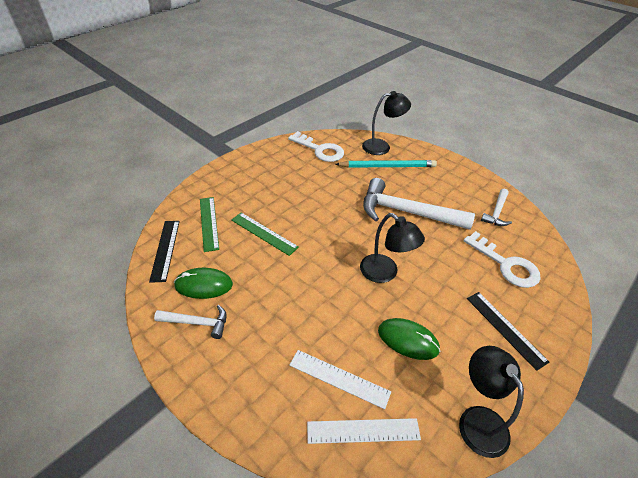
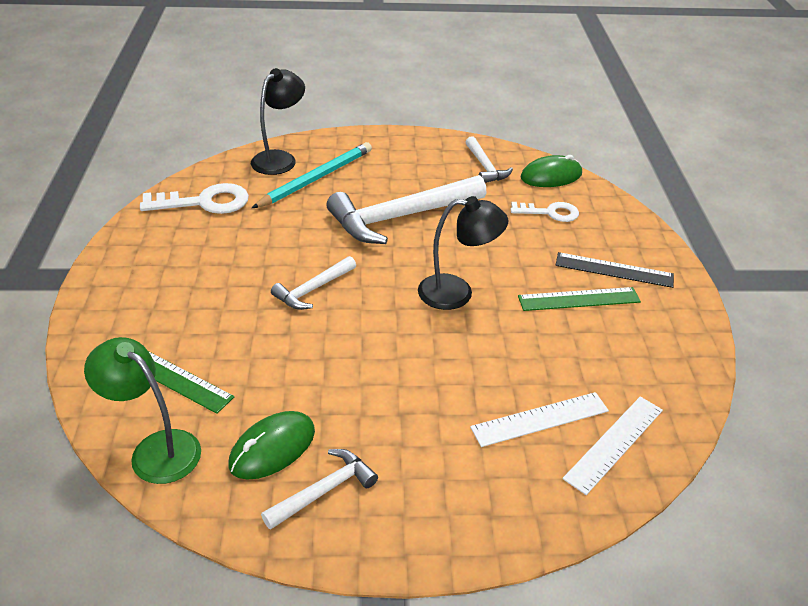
camera: 45 degrees left, 5 degrees down
(165, 250) = (155, 449): black ruler -> green lamp
(264, 233) = (267, 340): green ruler -> green ruler (579, 299)
(314, 222) = (313, 289): none -> white hammer
(408, 340) = (554, 338): green mouse -> green mouse (551, 176)
(477, 420) = (680, 359): black lamp -> none
(506, 264) = (550, 212): white key -> white key, size x0.65

